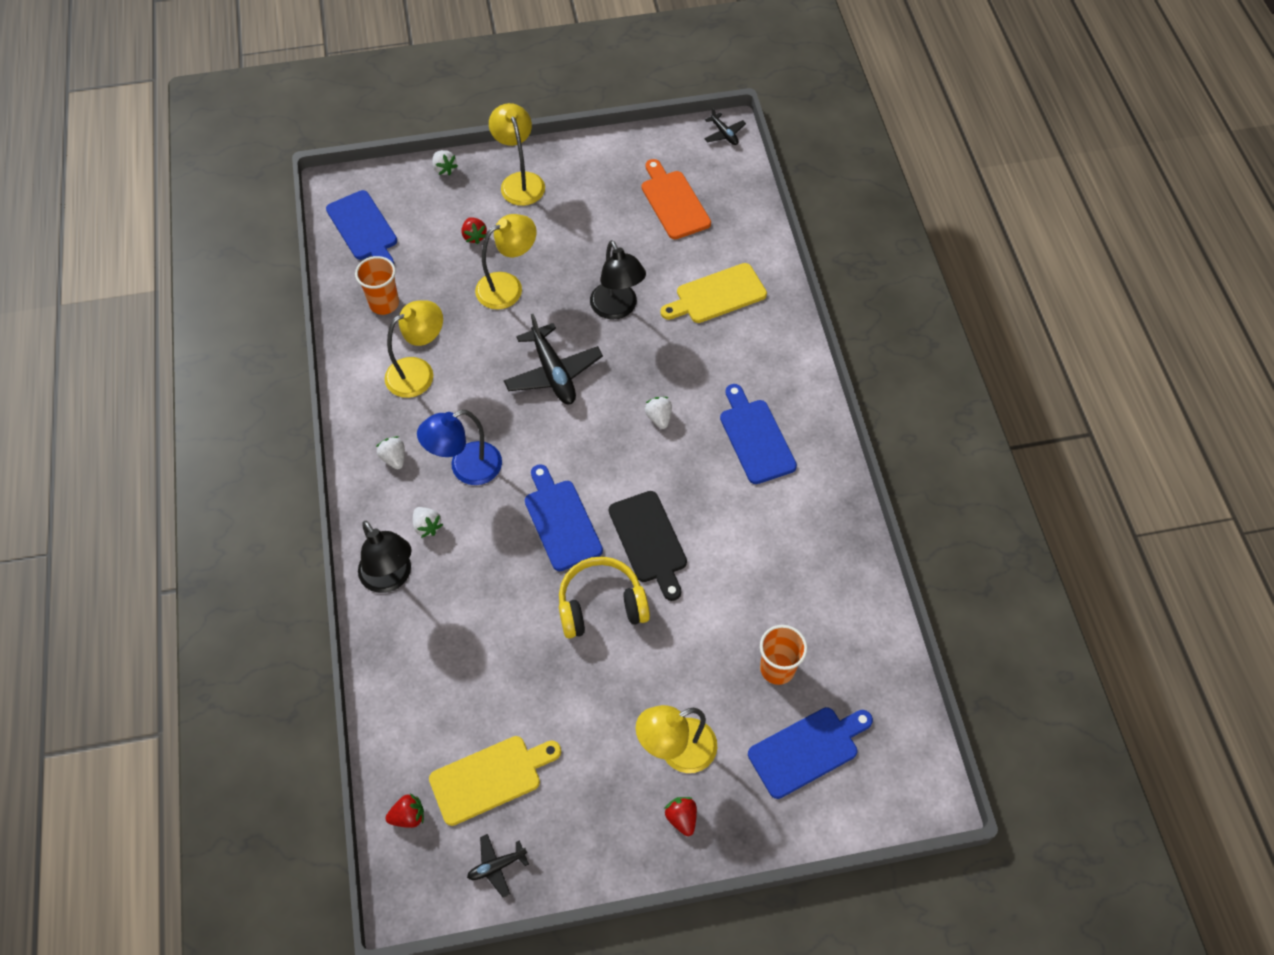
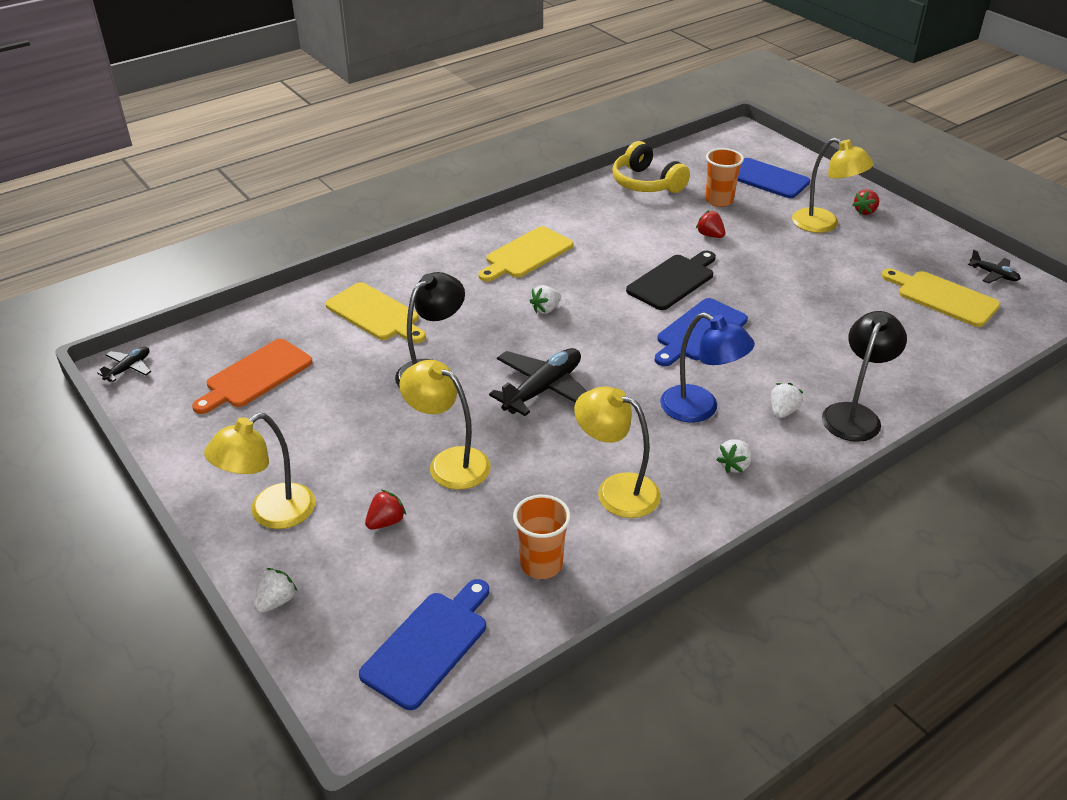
camera: 115 degrees left, 20 degrees down
(408, 816) = (1018, 326): red strawberry -> red strawberry (710, 235)
(601, 605) = (753, 288): yellow headphones -> yellow headphones (646, 183)
(755, 438) = (526, 254): blue cutting board -> yellow cutting board

